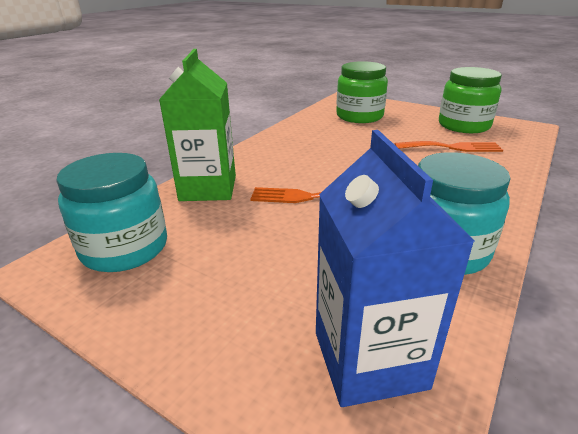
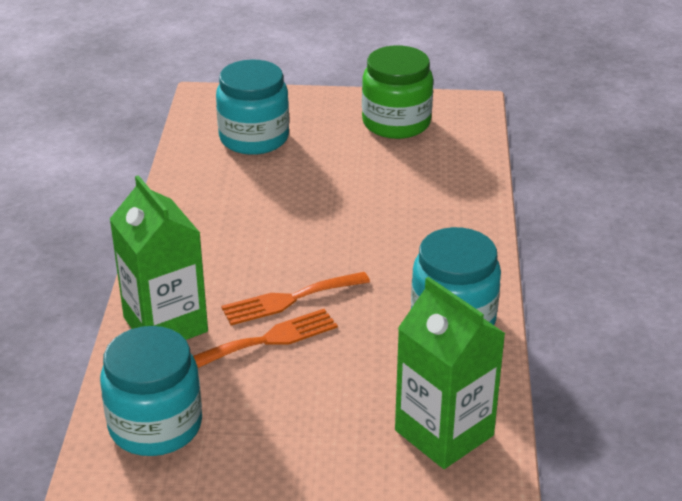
camera: 30 degrees left, 5 degrees up
(359, 116) = (254, 138): green jar -> turquoise jar
(369, 359) = (444, 433): blue carton -> green carton
(452, 147) = (401, 170): orange fork -> orange fork (268, 340)

